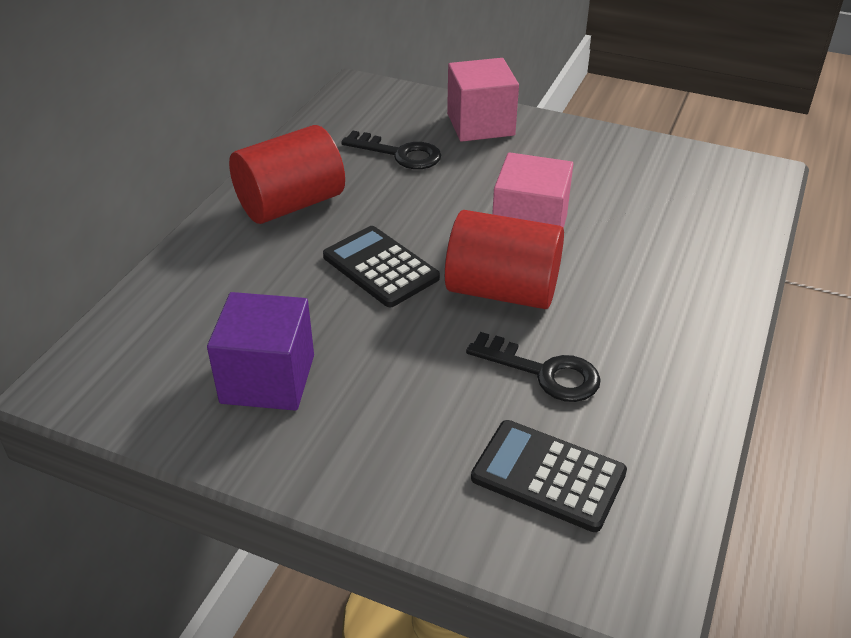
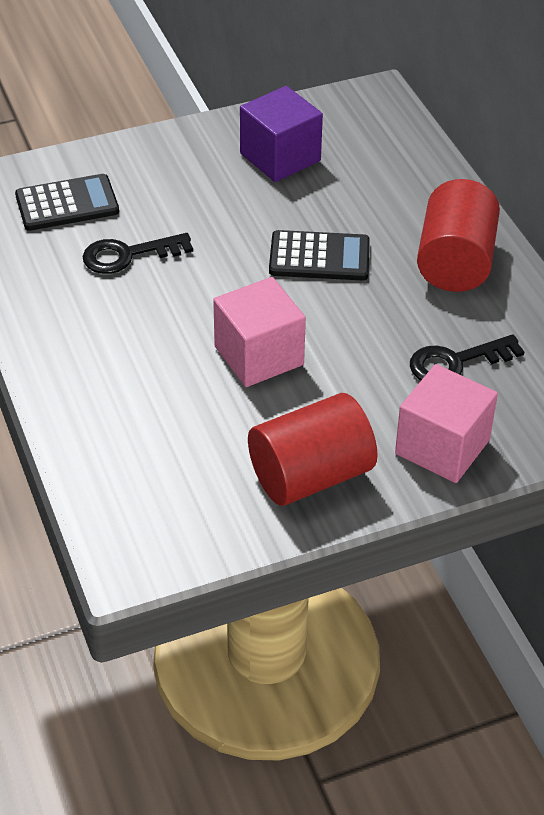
camera: 135 degrees right, 5 degrees up
(502, 290) = (217, 292): red cylinder -> red cylinder (311, 476)

